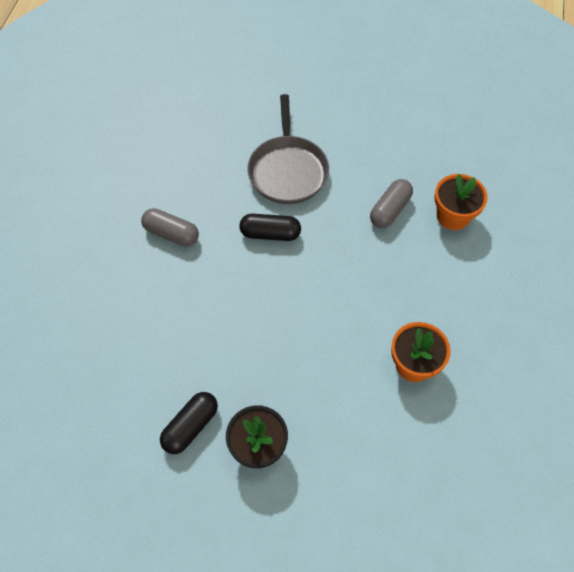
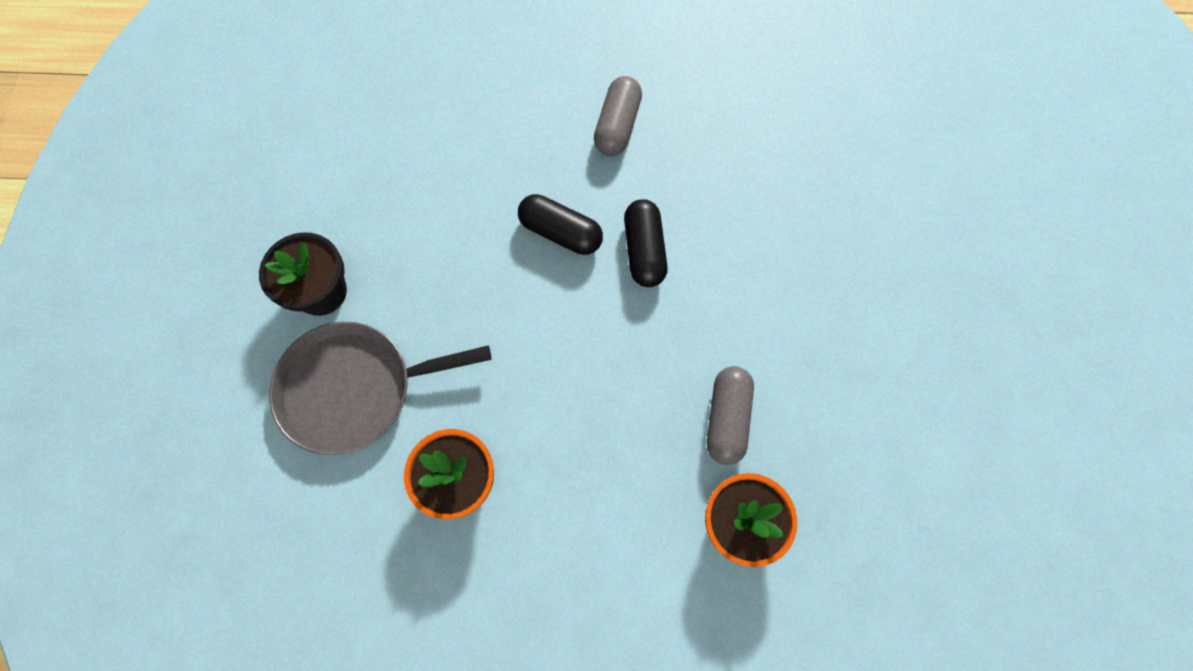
camera: 80 degrees right, 10 degrees up
(190, 426) = (343, 209): black capsule -> black capsule (560, 232)
(288, 170) = (765, 255): grey pan -> grey pan (354, 389)
(390, 210) = (727, 419): grey capsule -> grey capsule turned 75 degrees clockwise

